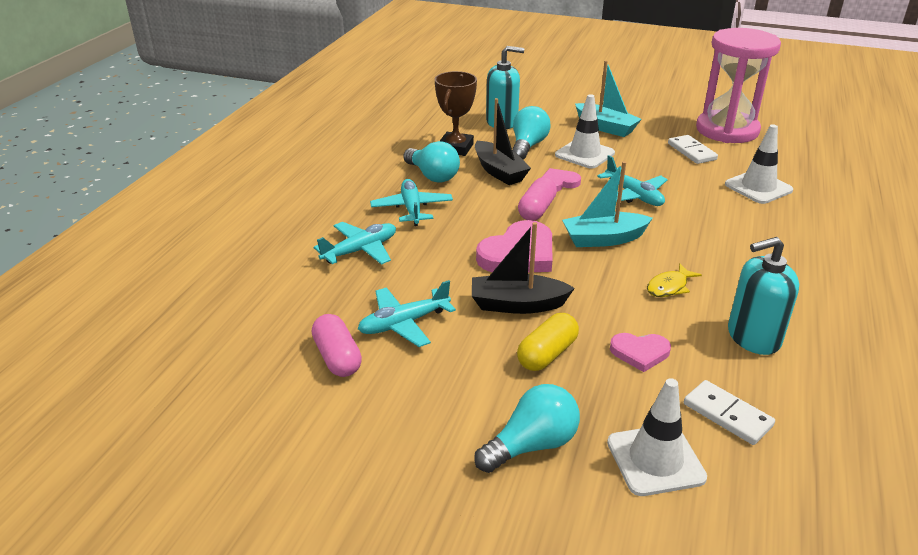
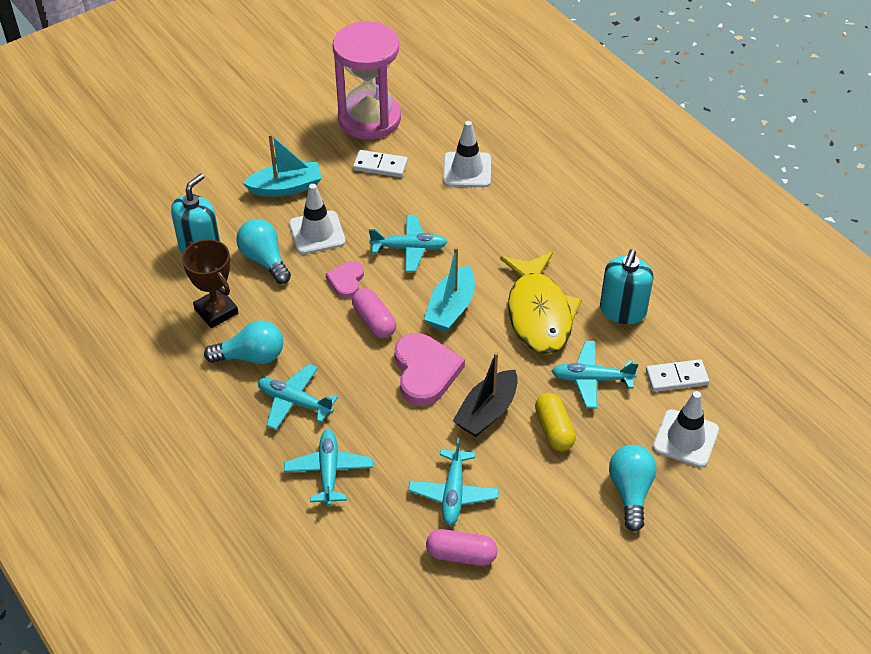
camera: 55 degrees left, 15 degrees up
(499, 171) = (290, 307): black boat -> none
(640, 353) = (591, 379): pink heart -> turquoise plane
(669, 287) = (539, 313): yellow fish -> yellow fish, size x2.37

